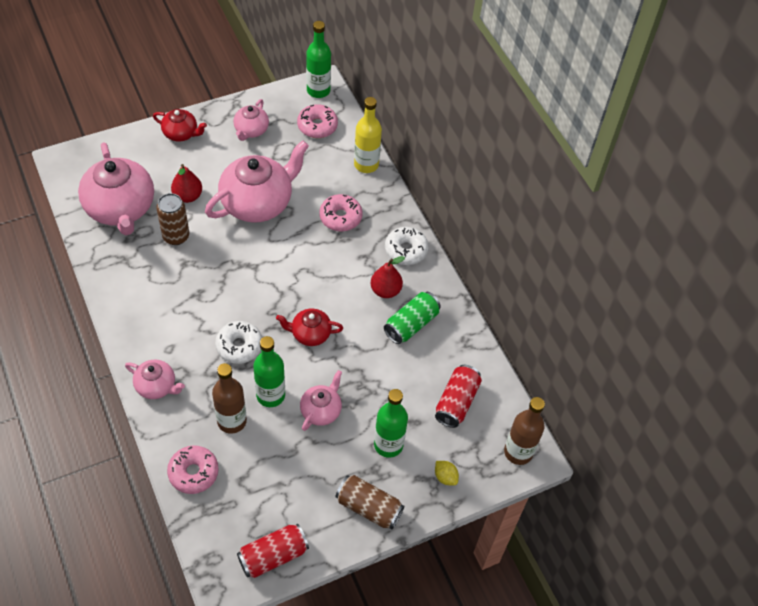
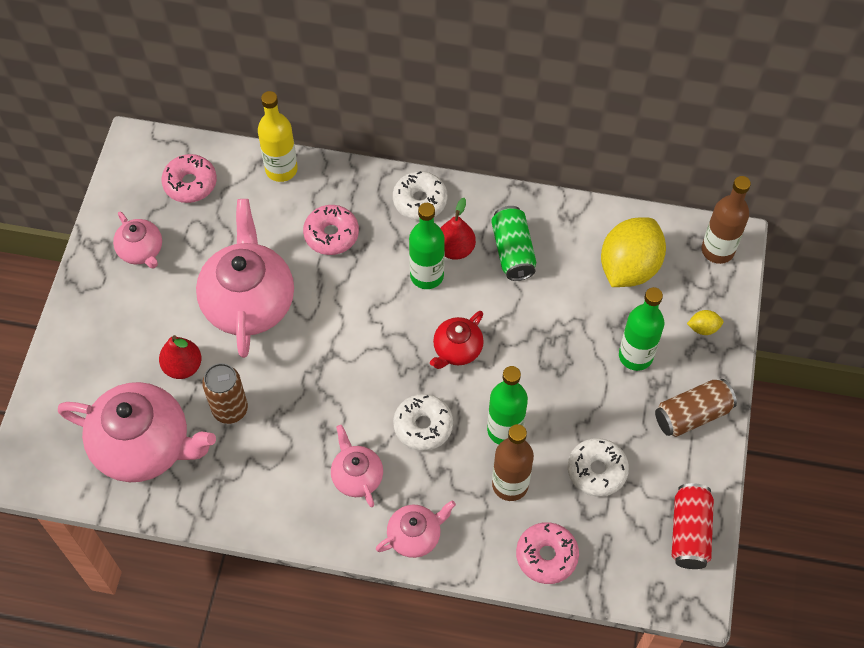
camera: 50 degrees left, 5 degrees up
(181, 133) = (86, 324): red teapot -> none
(280, 469) = (597, 471): none -> white donut
(318, 90) = (141, 153): green bottle -> green bottle (427, 276)
(321, 410) = (555, 393): pink teapot -> pink teapot (357, 476)
(456, 402) = (629, 267): red can -> yellow lemon

